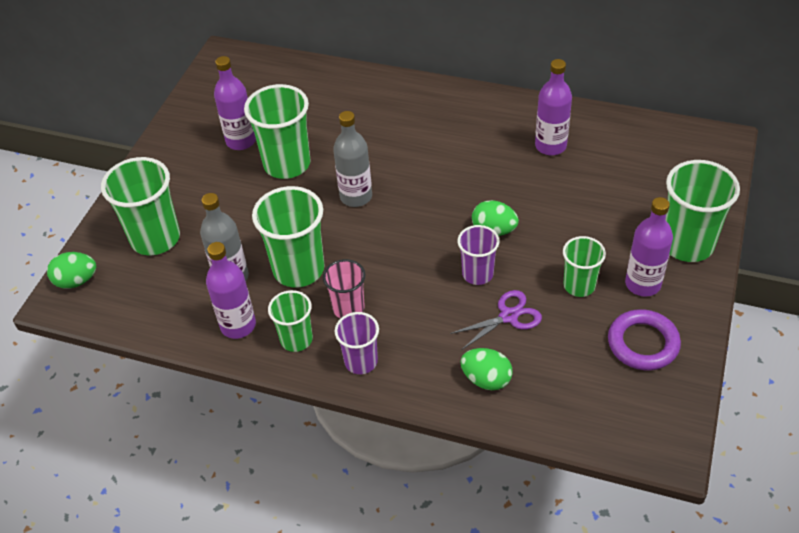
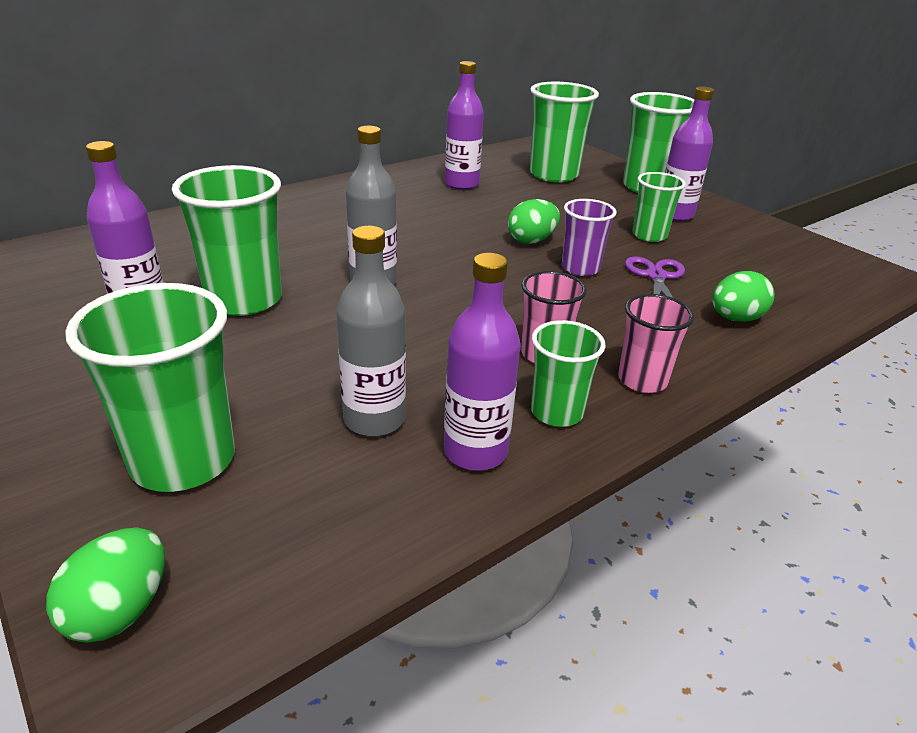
camera: 60 degrees left, 15 degrees down
(298, 269) = (434, 361): green cup -> green cup (553, 175)
(361, 361) = (642, 380): purple cup -> pink cup
(643, 343) = (746, 239): purple ring -> none

